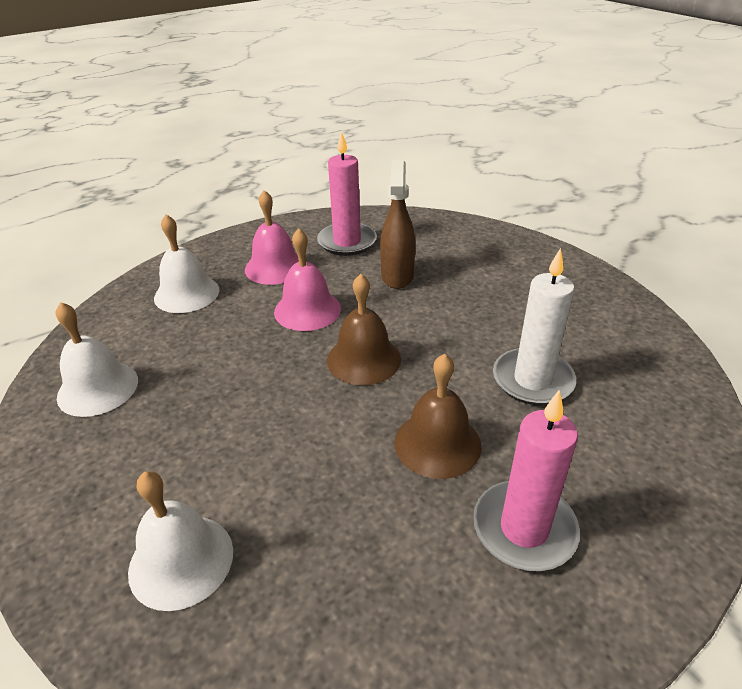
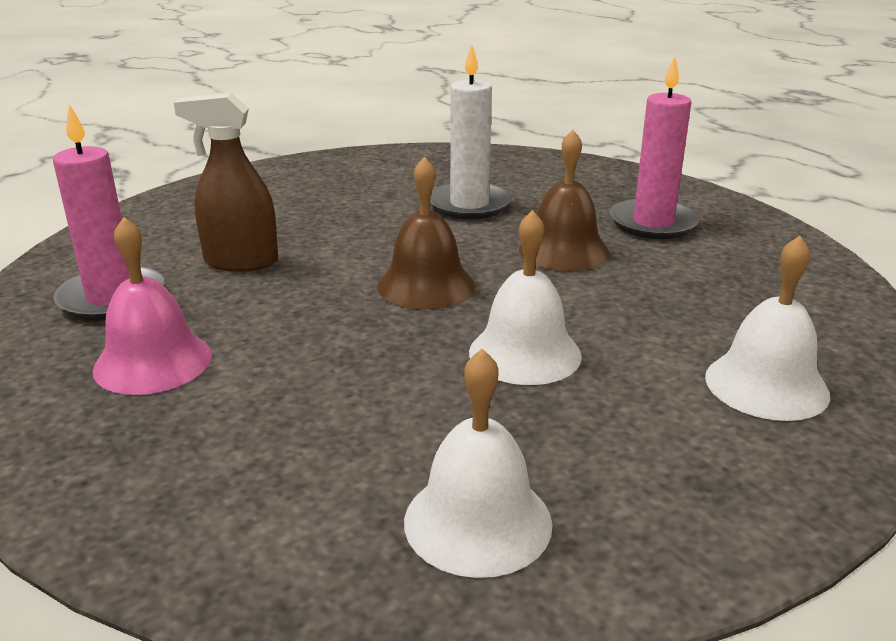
camera: 90 degrees left, 10 degrees down
(186, 293) = (194, 456): white bell -> white bell (525, 353)
(307, 310) = (301, 326): pink bell -> none

